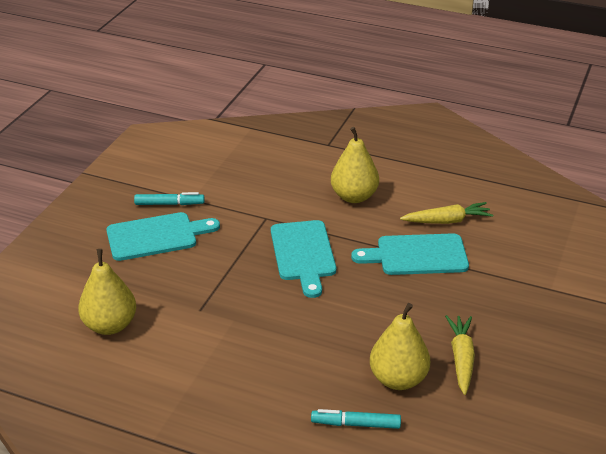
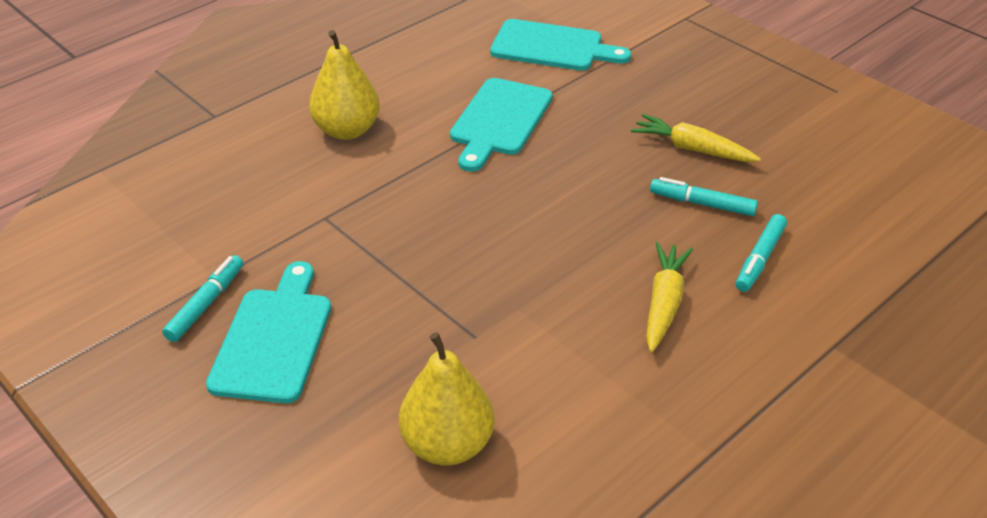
camera: 65 degrees left, 5 degrees up
(303, 254) = (428, 207): turquoise cutting board -> turquoise cutting board (552, 47)
(398, 379) = (702, 204): yellow pear -> turquoise marker
(447, 221) = (454, 79): yellow carrot -> yellow carrot (664, 303)

